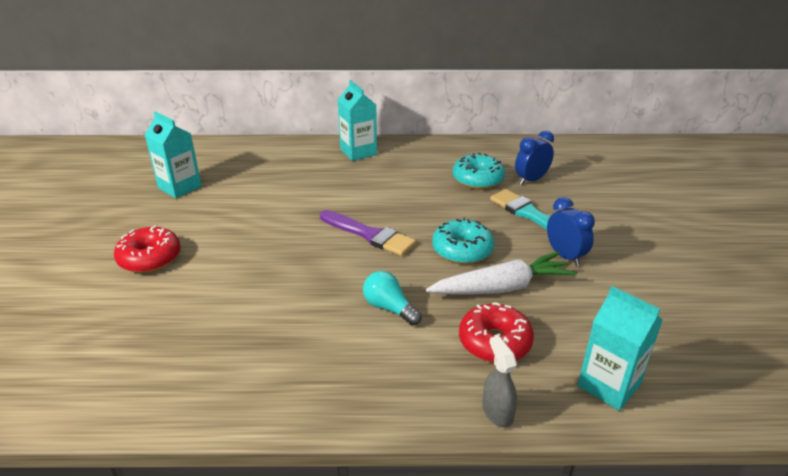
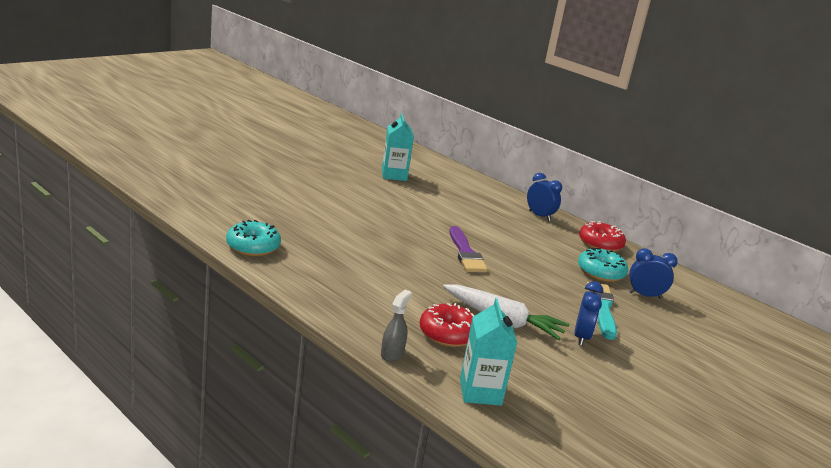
camera: 40 degrees right, 10 degrees down
(150, 258) = (327, 195): red donut -> red donut (600, 244)
(358, 152) = (539, 216): turquoise carton -> blue clock
(389, 308) = (414, 285): turquoise light bulb -> none
(462, 250) = (512, 293): turquoise donut -> turquoise donut (253, 247)

